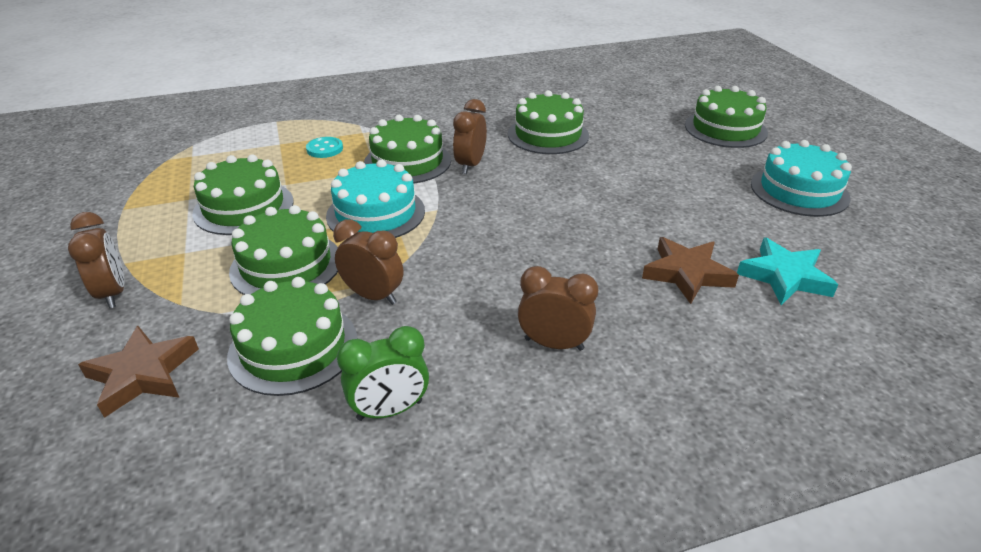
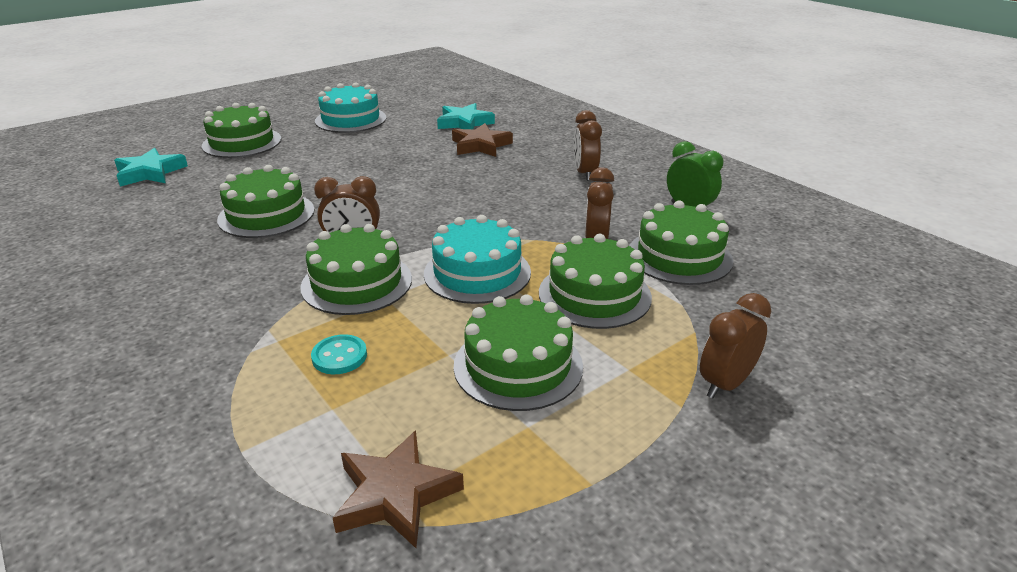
camera: 110 degrees left, 5 degrees down
(143, 374) = (775, 310): brown star -> brown star (395, 494)
(658, 94) = (150, 172): none -> turquoise star

